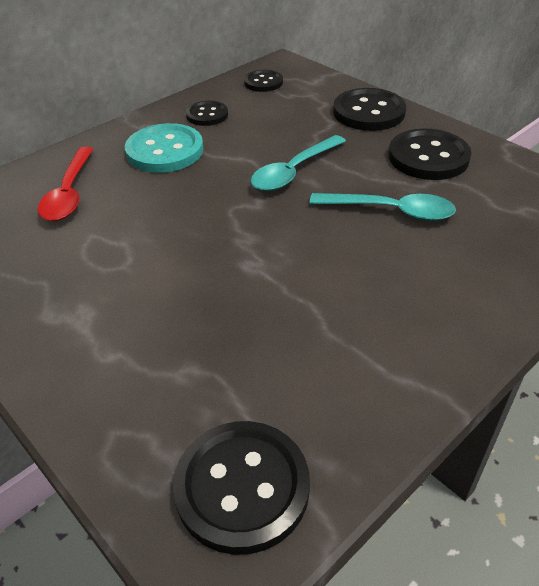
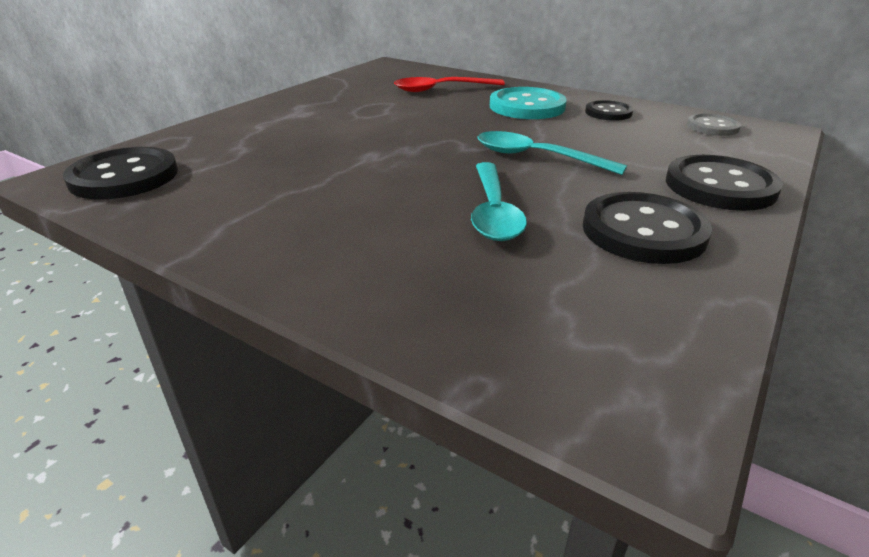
camera: 75 degrees right, 10 degrees down
(263, 82) = (712, 127): black button -> grey button

